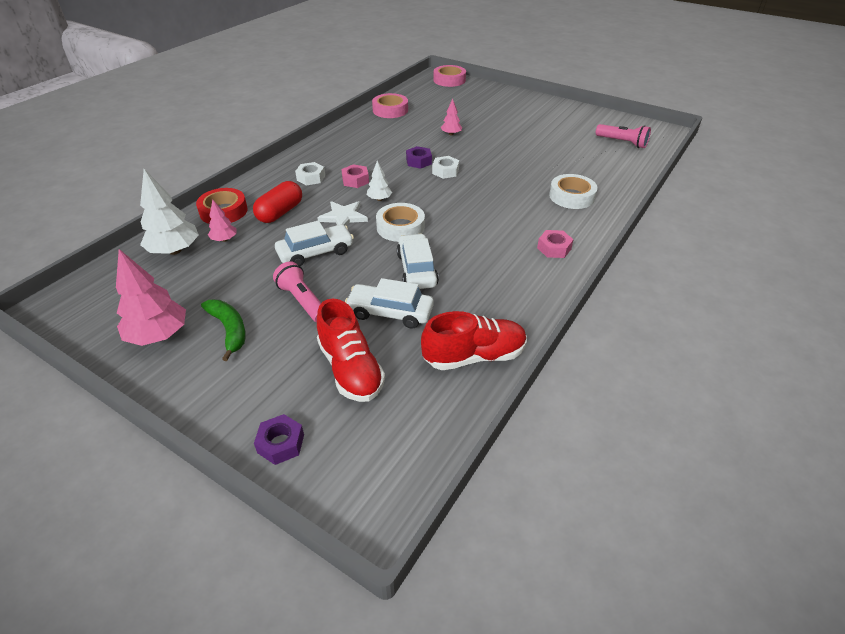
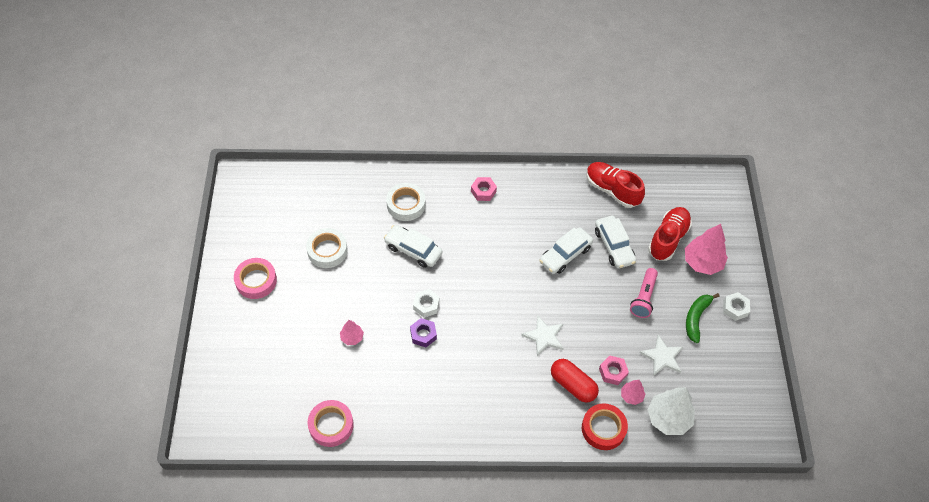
camera: 125 degrees left, 15 degrees up
(159, 335) = (731, 352): pink tree -> pink tree (702, 262)
(228, 279) = (662, 357): none -> white star
(280, 212) = (573, 385): red capsule -> red capsule turned 45 degrees clockwise
(281, 443) = (731, 238): purple nut -> none
(311, 178) = (510, 401): white nut -> white nut (735, 308)
(315, 252) = (596, 325): white car -> white car (413, 250)
(355, 180) = (488, 363): pink nut -> pink nut (613, 372)
(379, 199) = (503, 327): white tree -> none
(400, 227) = (528, 291): white tape -> white tape (327, 250)
(449, 80) = (208, 414): pink tape -> pink tape (256, 281)
(622, 142) = (284, 200): pink flashlight -> none

